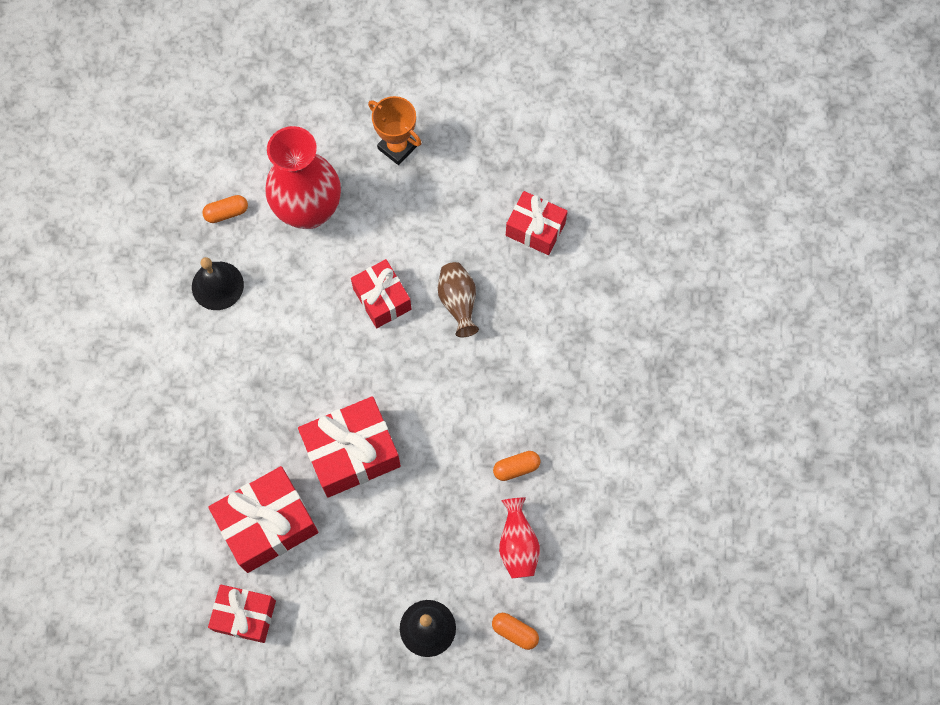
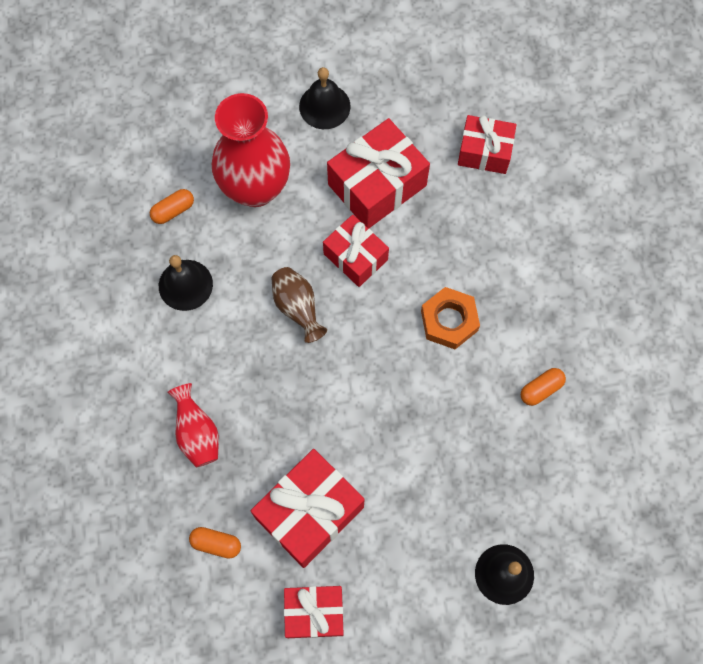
camera: 15 degrees left, 0 degrees up
(352, 453) = (372, 417): red gift -> red gift (377, 185)
(397, 147) = (324, 106): orange trophy -> black bell
(450, 381) = (449, 321): none -> orange nut
(458, 303) = (432, 241): brown vase -> brown vase (297, 308)
(515, 632) = (592, 554): orange capsule -> orange capsule (216, 543)
(517, 545) = (567, 465): red vase -> red vase (197, 433)

